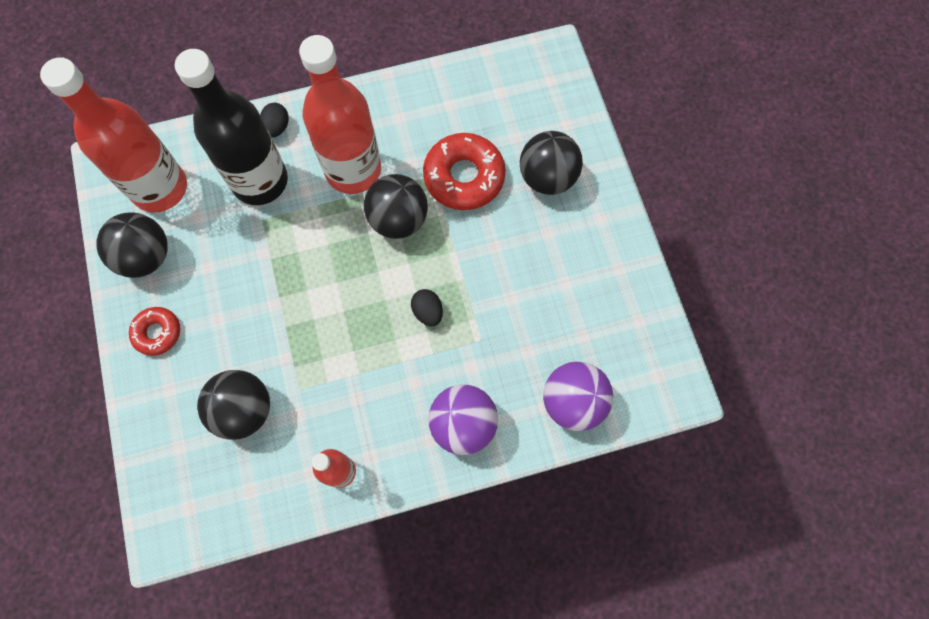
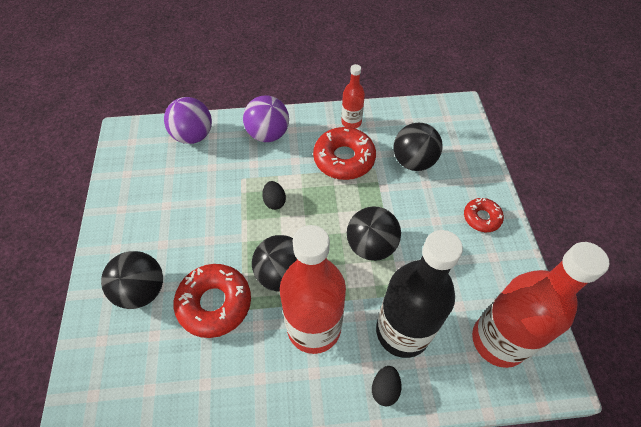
camera: 170 degrees left, 15 degrees down
(146, 257) = (501, 277): black ball -> black ball (371, 246)
(344, 397) = (344, 159): none -> red donut

